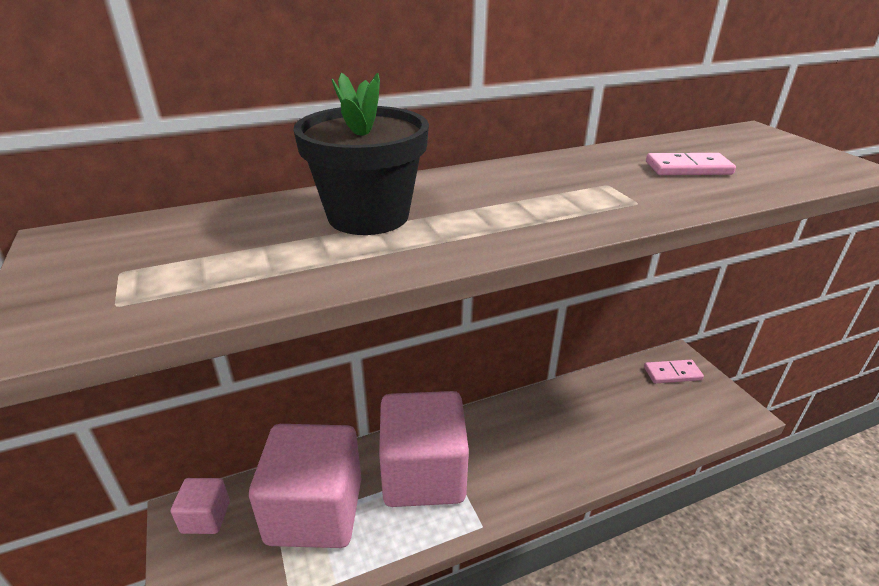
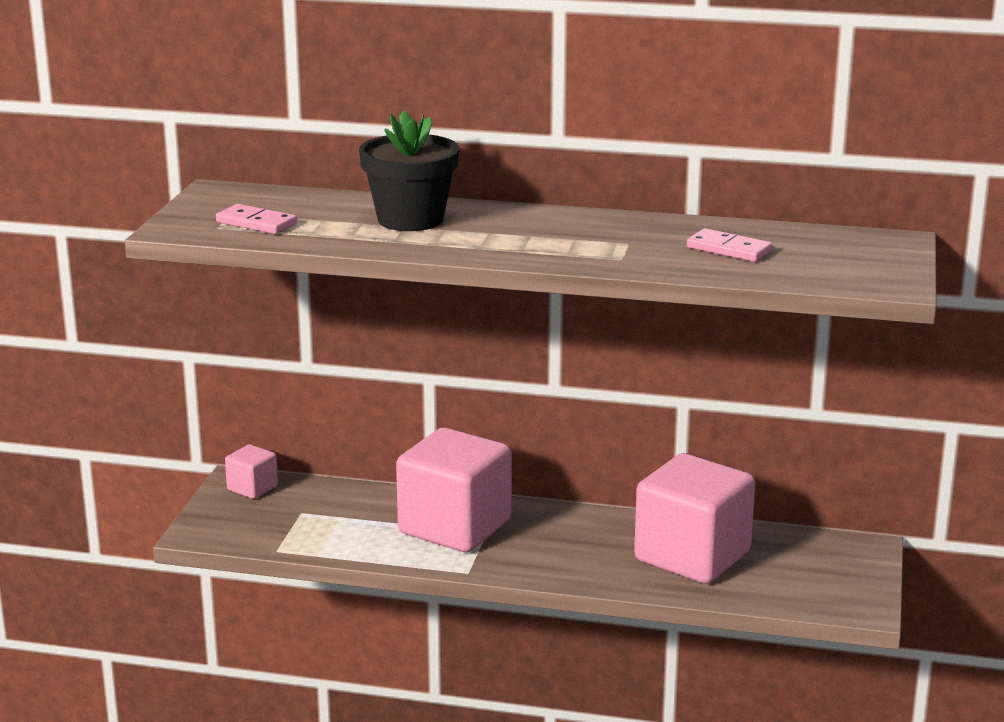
camera: 35 degrees right, 10 degrees down
(315, 511) = (339, 514): pink cube -> pink cube (692, 556)
(672, 373) = (832, 555): pink domino -> pink domino (256, 223)

